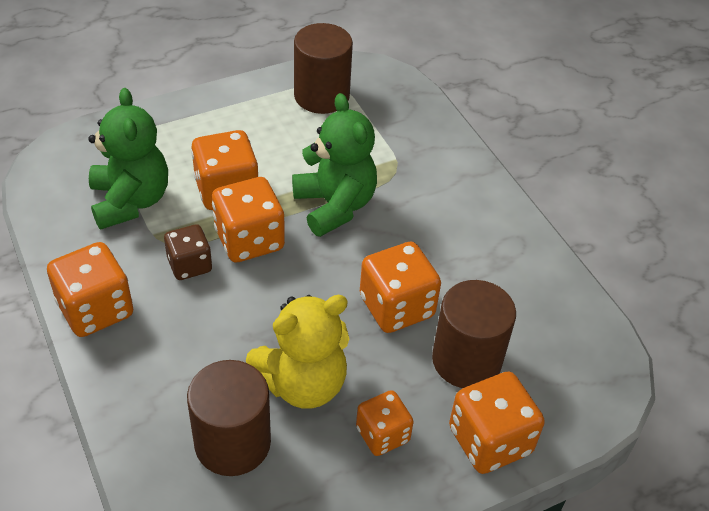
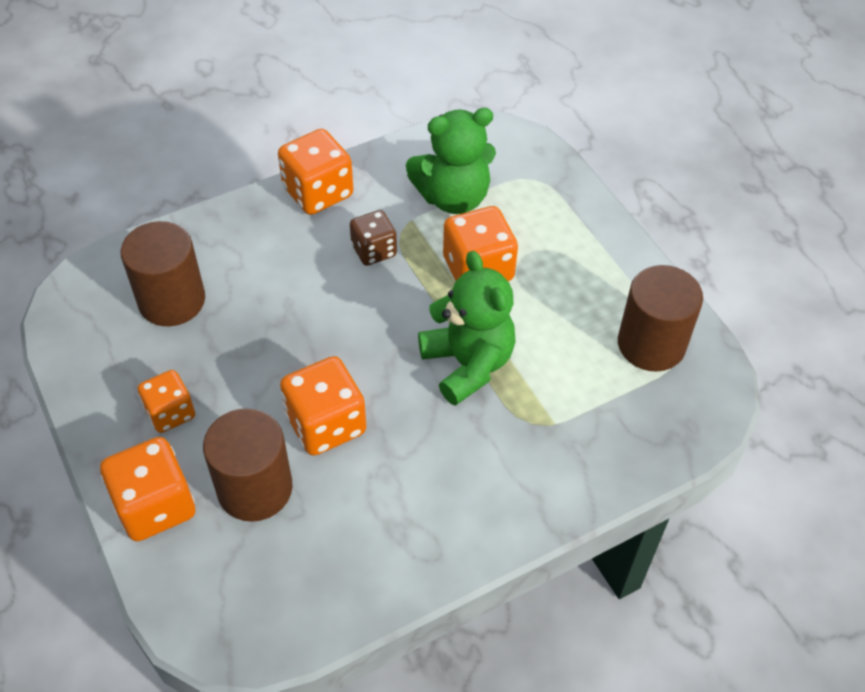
camera: 90 degrees right, 5 degrees up
(249, 240) = (410, 293): orange dice -> none
(303, 383) = (232, 347): yellow teddy bear -> none
(334, 206) = (468, 364): green teddy bear -> green teddy bear turned 90 degrees counterclockwise

